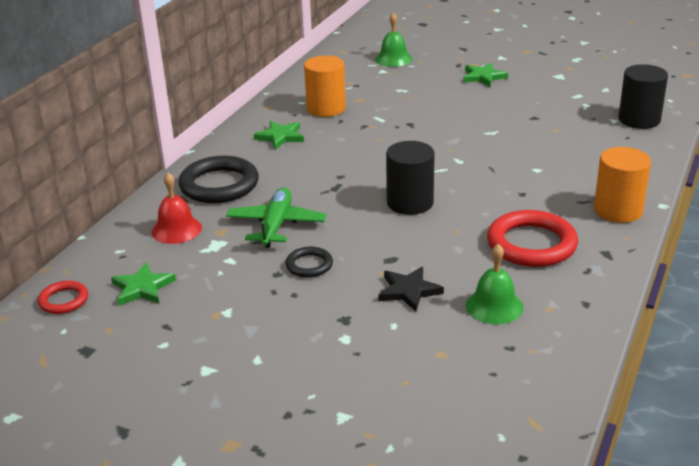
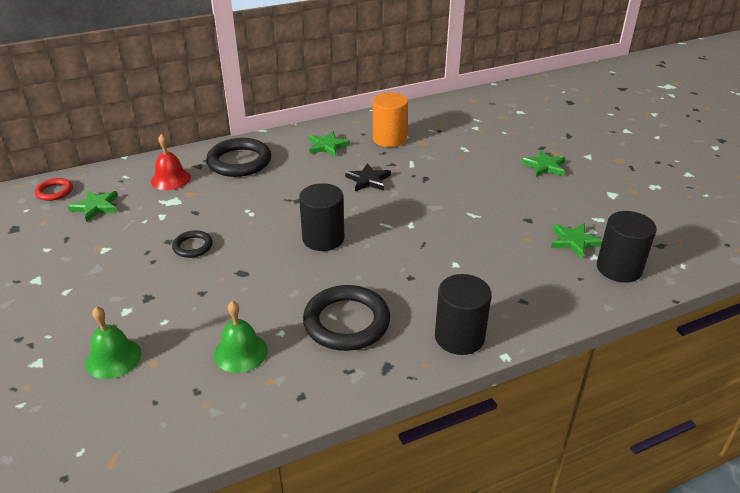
camera: 40 degrees right, 5 degrees up
(276, 225) = (222, 207): green plane -> none
(393, 59) = (499, 121): green bell -> green bell (113, 358)
(409, 291) = (213, 303): black star -> black star (368, 180)
(531, 244) = (346, 322): red ring -> black ring
(586, 117) = (574, 241): none -> green star
(618, 210) = (459, 337): orange cylinder -> black cylinder

